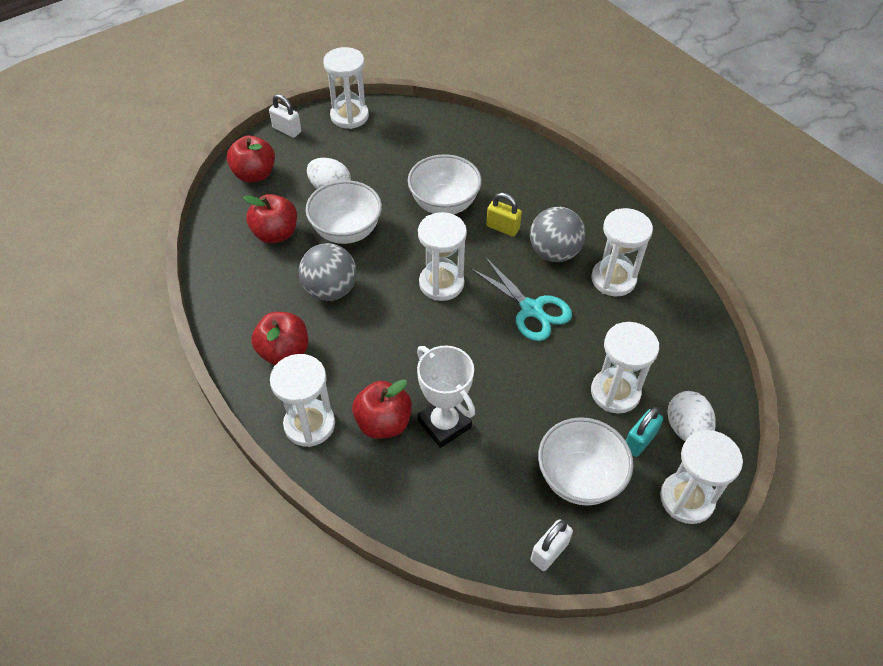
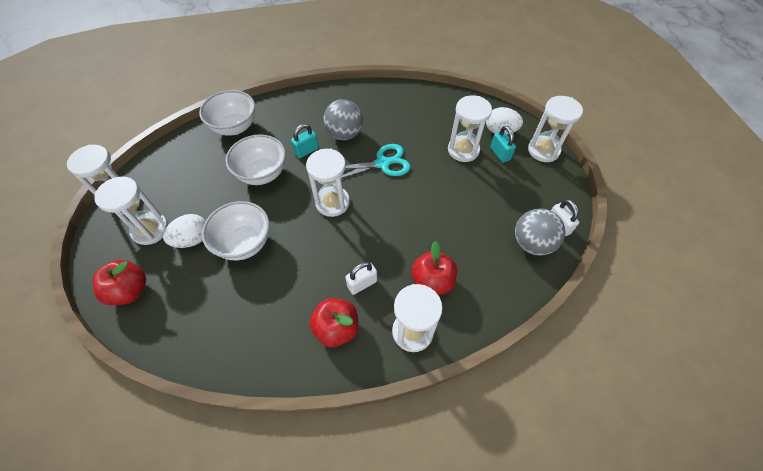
camera: 65 degrees left, 5 degrees up
(275, 234) = (210, 295): red apple -> none
(287, 130) = (99, 248): white padlock -> white padlock (362, 284)
(330, 290) = (295, 274): grey ball -> grey ball (532, 243)
(444, 424) = (448, 245): white trophy -> none
(502, 228) = (306, 151): yellow padlock -> turquoise padlock
(579, 478) = (514, 191): white bowl -> white bowl (235, 127)
(613, 279) = (382, 116): white hourglass -> white hourglass (150, 229)

